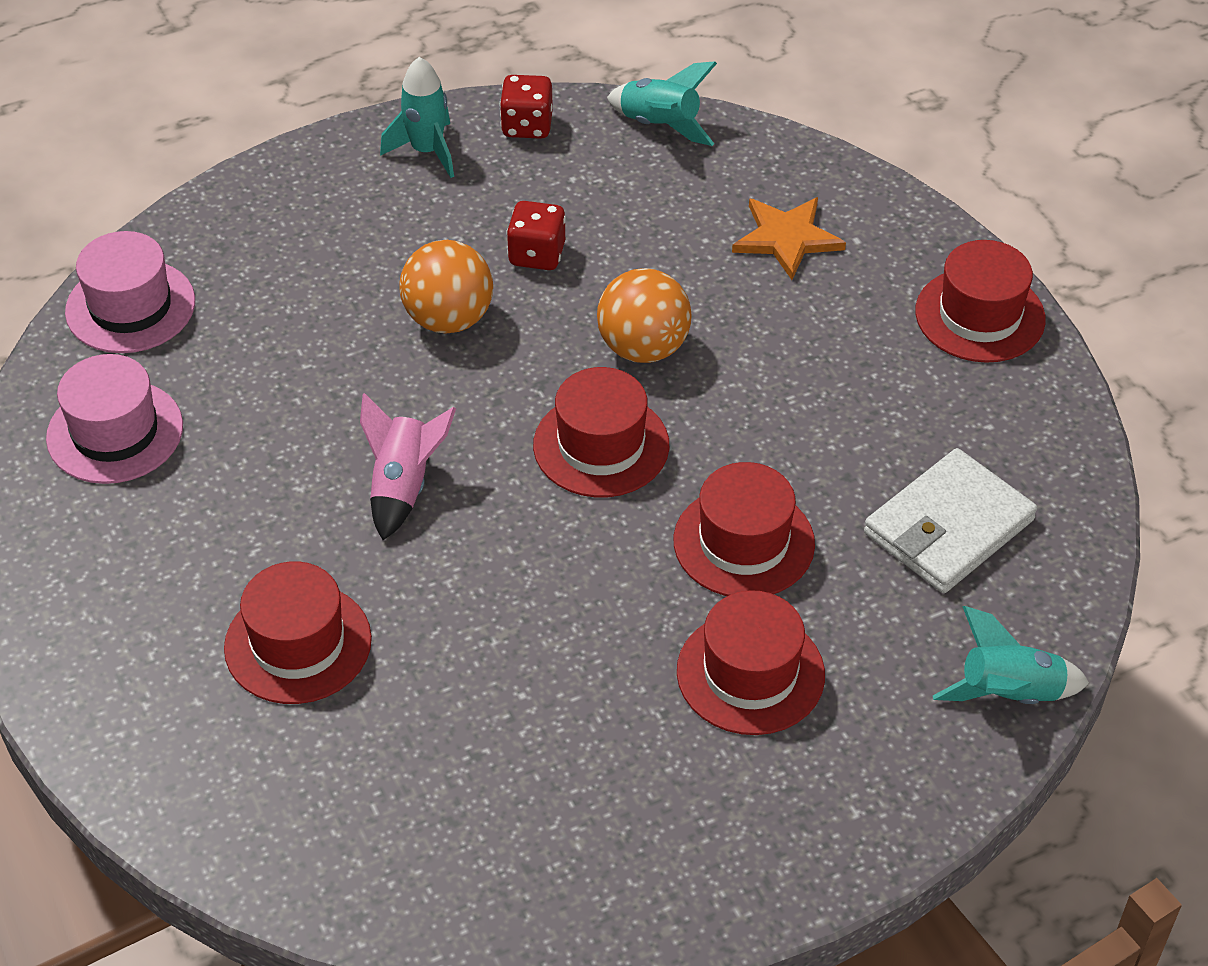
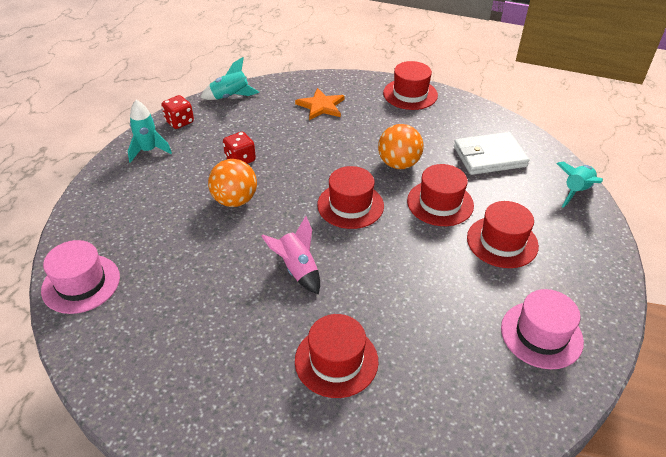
camera: 45 degrees left, 5 degrees down
(115, 432) = (138, 339): pink hat -> pink hat (541, 334)
(643, 348) = (320, 165): orange ball -> orange ball (398, 164)
(948, 526) = (489, 156): white wallet -> white wallet turned 75 degrees clockwise

